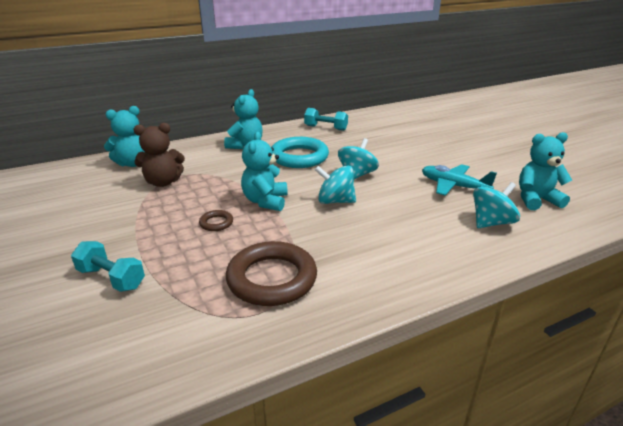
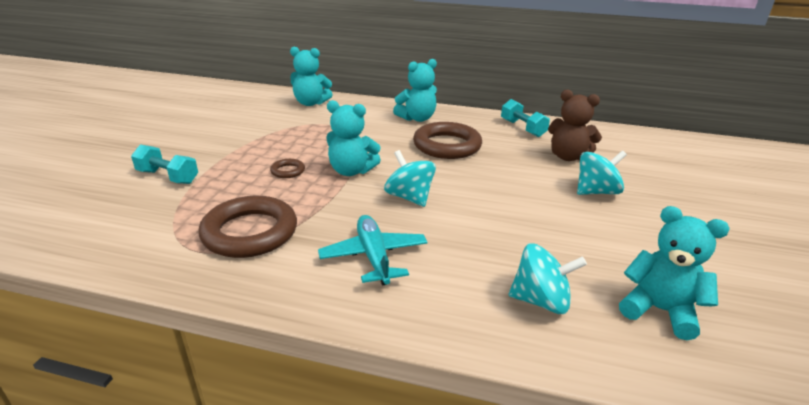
camera: 40 degrees right, 0 degrees up
(111, 278) = (168, 177): turquoise dumbbell -> turquoise dumbbell turned 45 degrees counterclockwise
(163, 182) = (306, 125): brown teddy bear -> brown teddy bear (568, 157)
(265, 201) = (351, 171): turquoise teddy bear -> turquoise teddy bear turned 120 degrees counterclockwise
(299, 157) = (447, 146): turquoise ring -> brown ring
(357, 175) = (474, 183): turquoise spinning top -> turquoise spinning top (596, 192)
(453, 186) = (566, 241): turquoise plane -> turquoise plane (374, 257)

